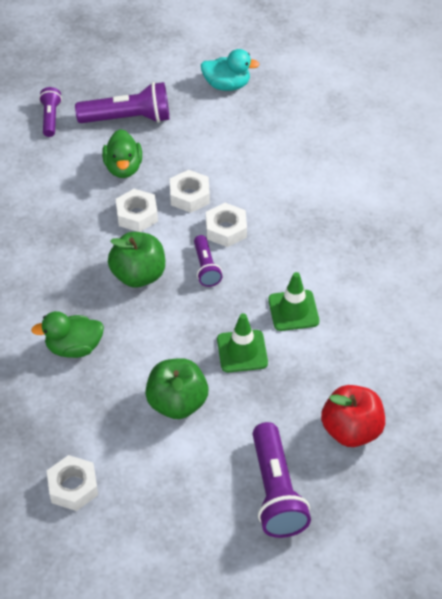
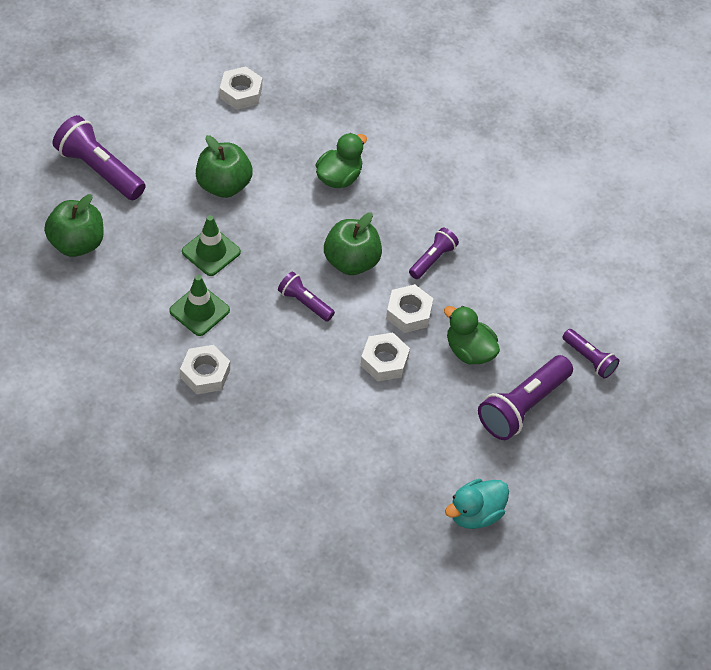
camera: 135 degrees right, 5 degrees up
(76, 240) = (432, 259): none -> purple flashlight
(226, 229) = (321, 348): white nut -> white nut (205, 373)
(351, 430) = (77, 243): red apple -> green apple

